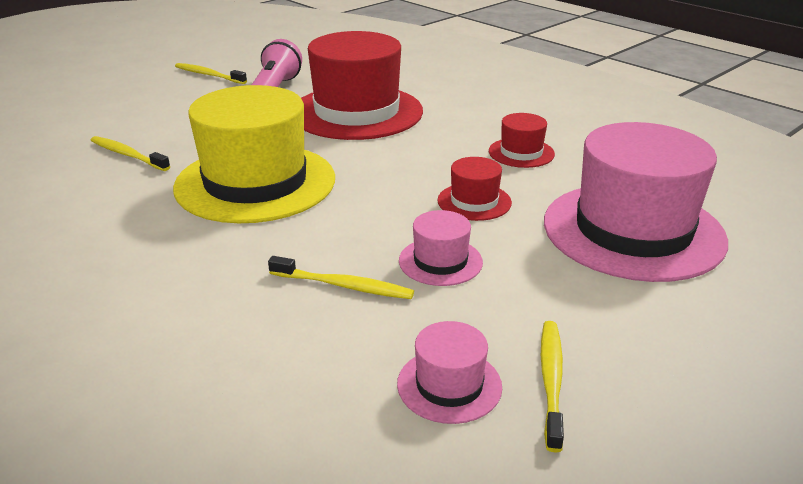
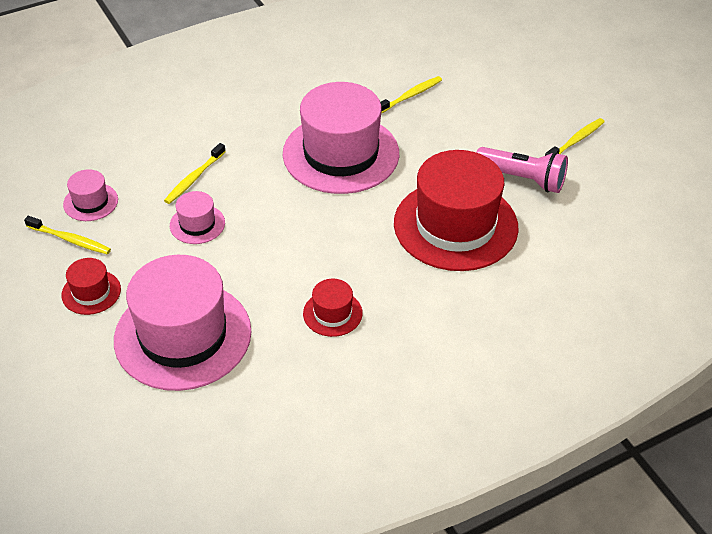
camera: 105 degrees right, 15 degrees up
(255, 182) = (341, 154): yellow hat -> pink hat
(474, 201) = (263, 260): red hat -> red hat (91, 292)

